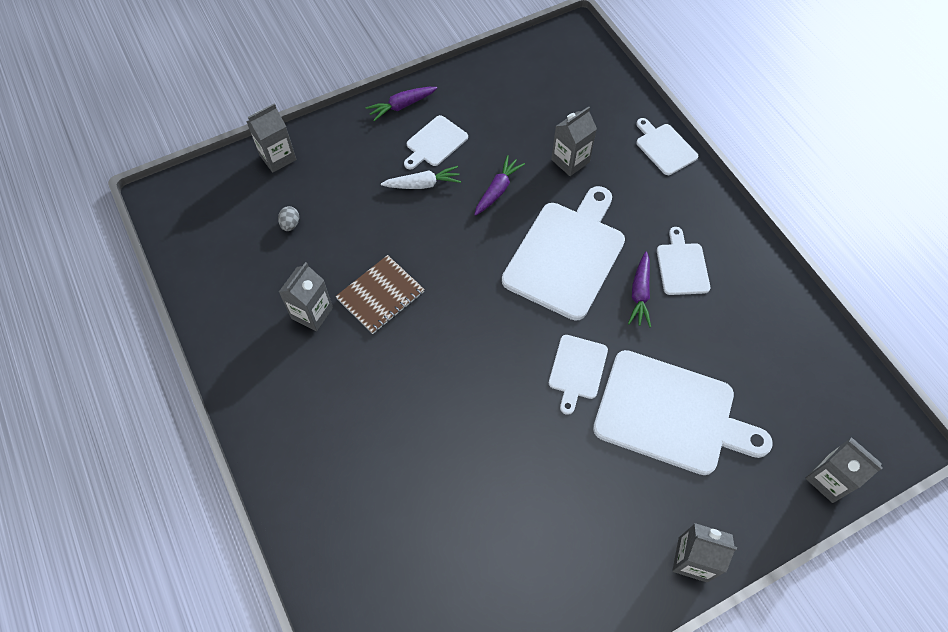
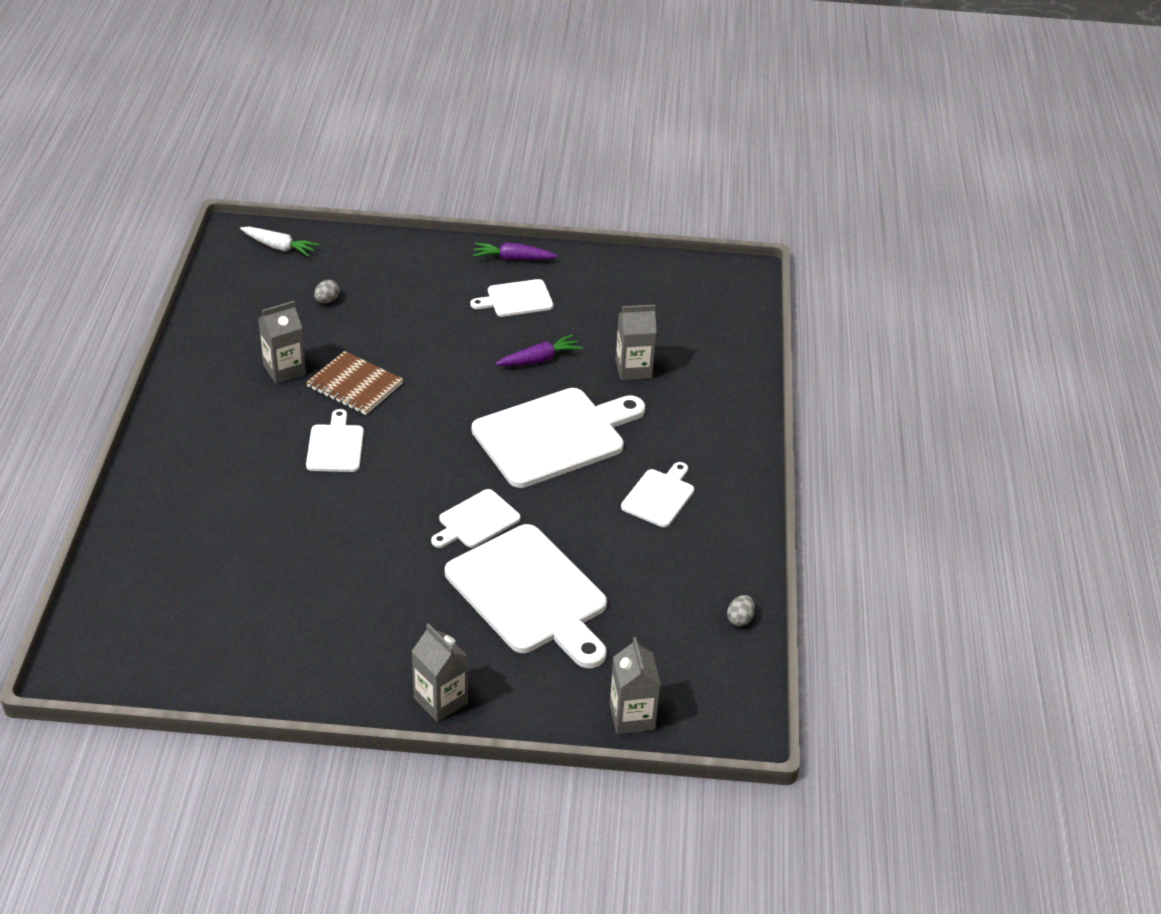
camera: 30 degrees right, 20 degrees down
(278, 157) = (363, 248): grey carton -> none
(380, 295) = (355, 385): brown notebook -> brown notebook turned 45 degrees clockwise
(423, 184) = (474, 324): white carrot -> white carrot (279, 247)
(640, 294) = (595, 496): purple carrot -> none
(664, 147) = (741, 401): white cutting board -> white cutting board (335, 446)
(822, 342) = (740, 619): none -> grey egg

